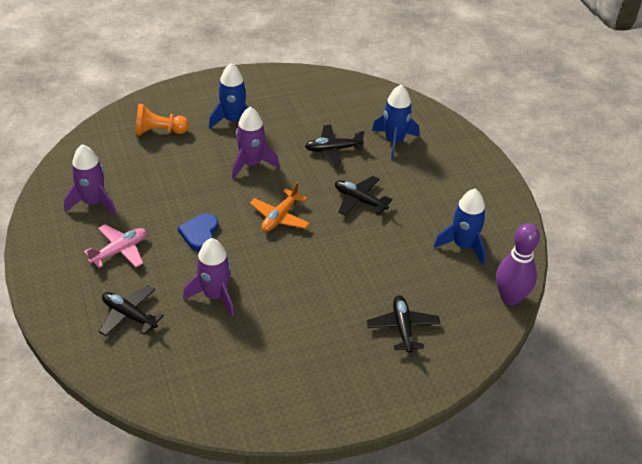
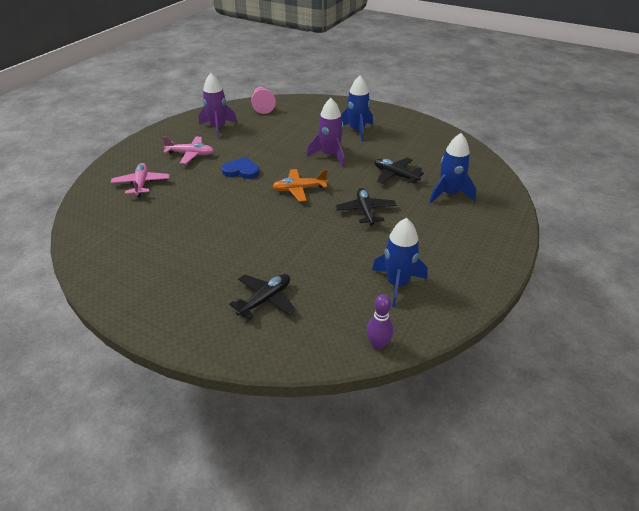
camera: 50 degrees right, 5 degrees down
(95, 146) = (262, 106): none -> pink pawn
(129, 315) = (141, 184): black plane -> pink plane
(159, 131) = (306, 116): orange pawn -> none
(200, 234) = (241, 171): blue heart -> blue heart turned 45 degrees clockwise
(215, 296) = (195, 203): purple rocket -> none
(510, 298) = (378, 344): purple bowling pin -> purple bowling pin, size x0.59

